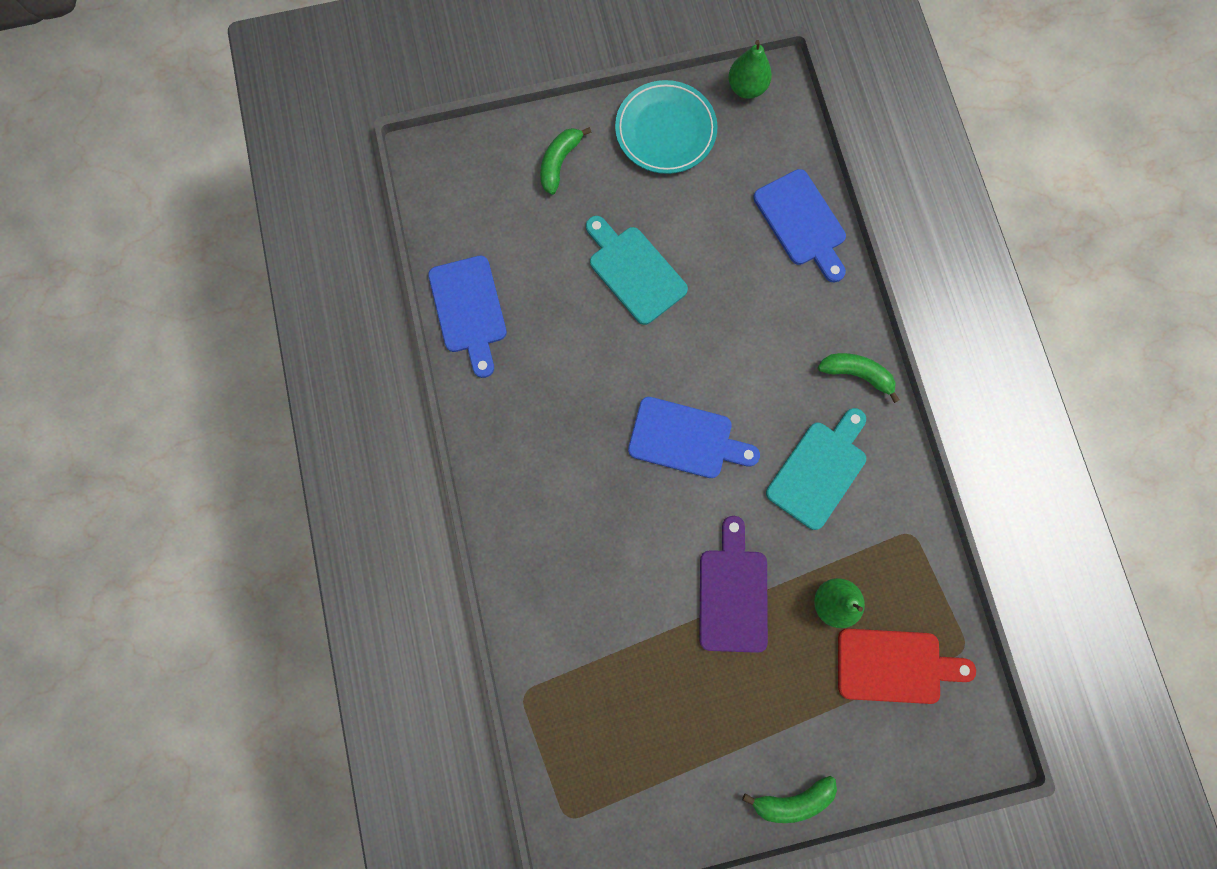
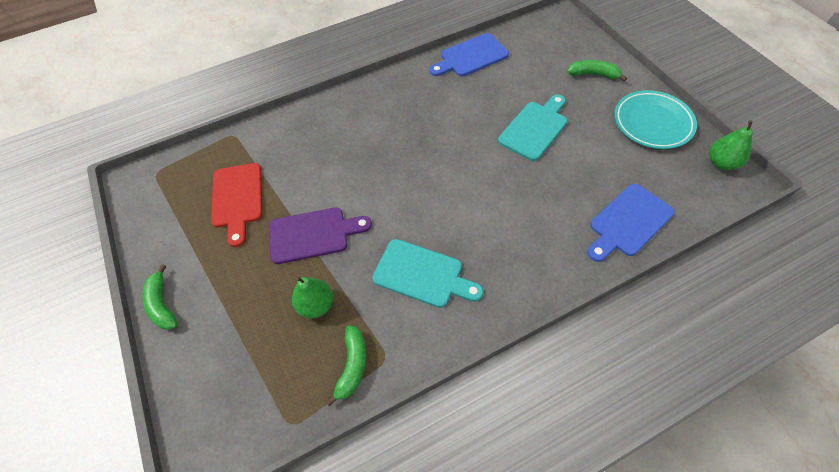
camera: 80 degrees right, 20 degrees down
(686, 439) = (421, 183): blue cutting board -> none
(856, 374) = (513, 287): green banana -> green banana (352, 366)
(895, 666) = (269, 364): red cutting board -> red cutting board (237, 199)

